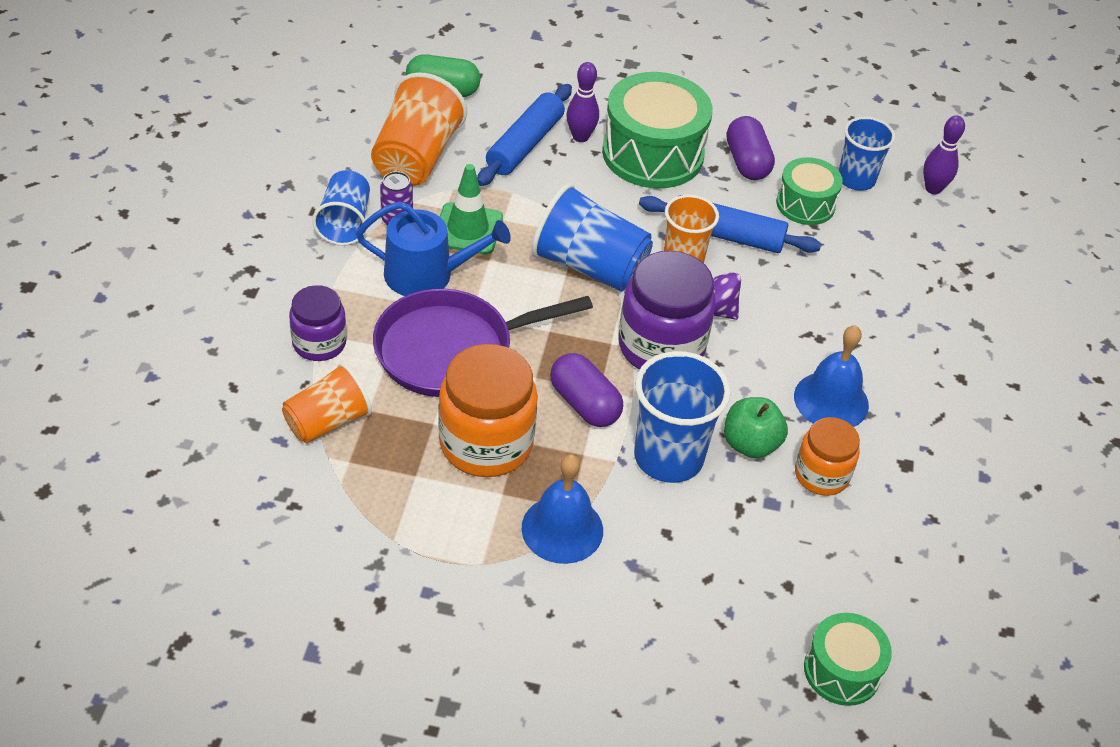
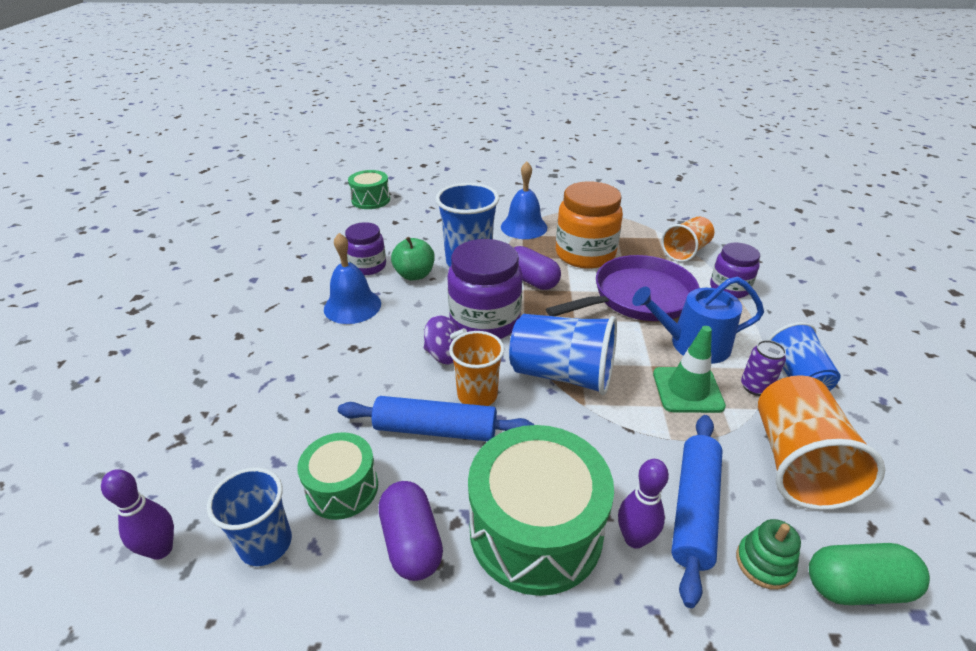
camera: 175 degrees right, 10 degrees down
(495, 110) = (764, 563): none -> green stacking toy
(821, 475) = (367, 266): orange jar -> purple jar

